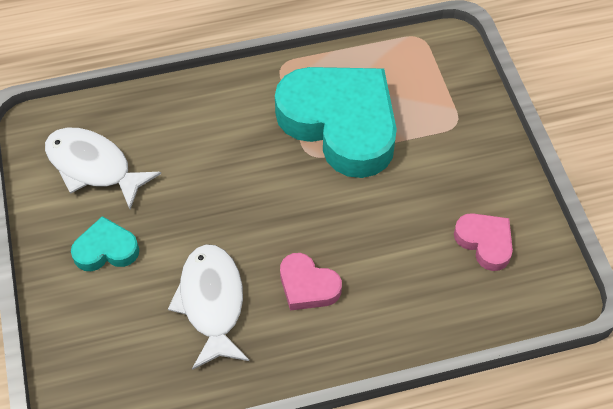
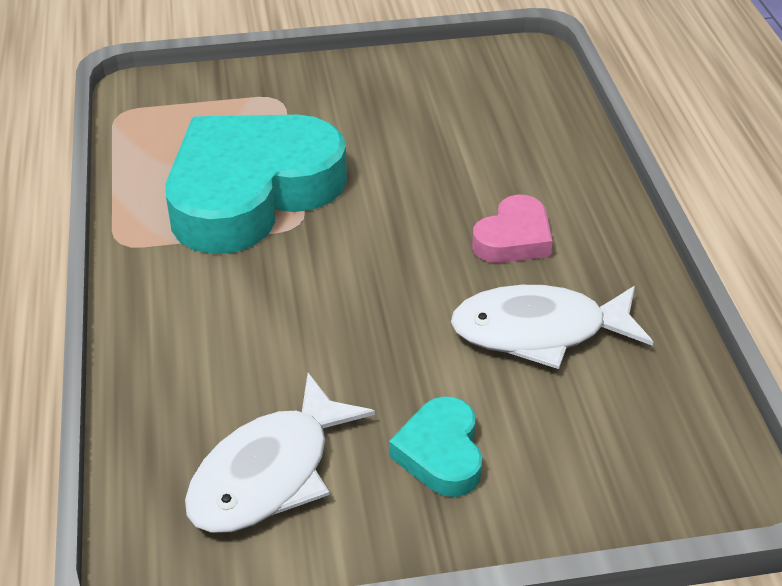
camera: 85 degrees left, 15 degrees down
(485, 242) = (457, 95): pink heart -> none

